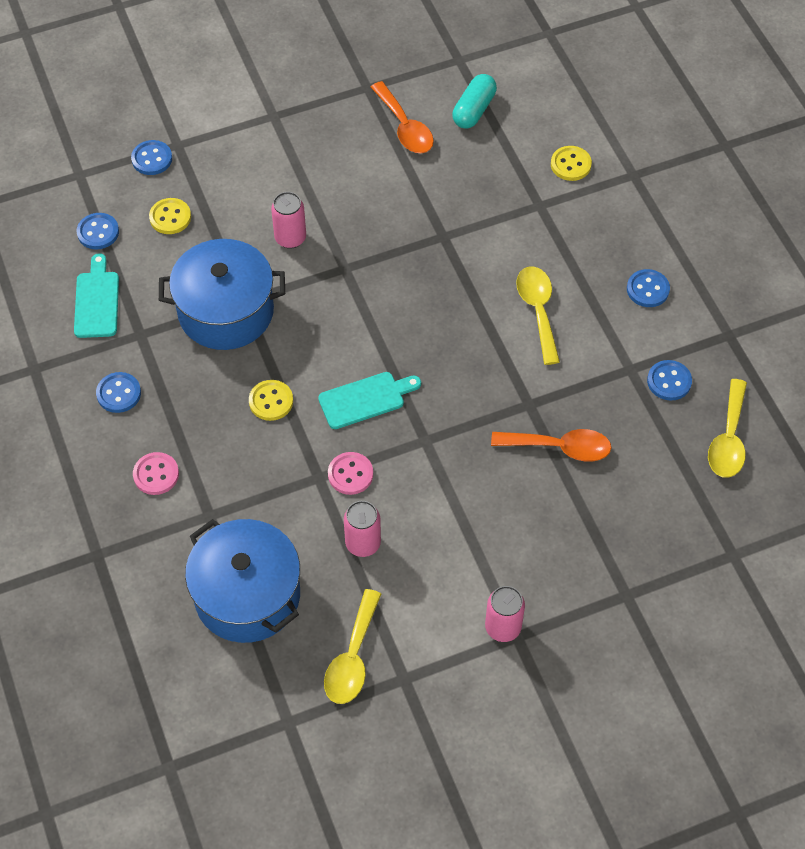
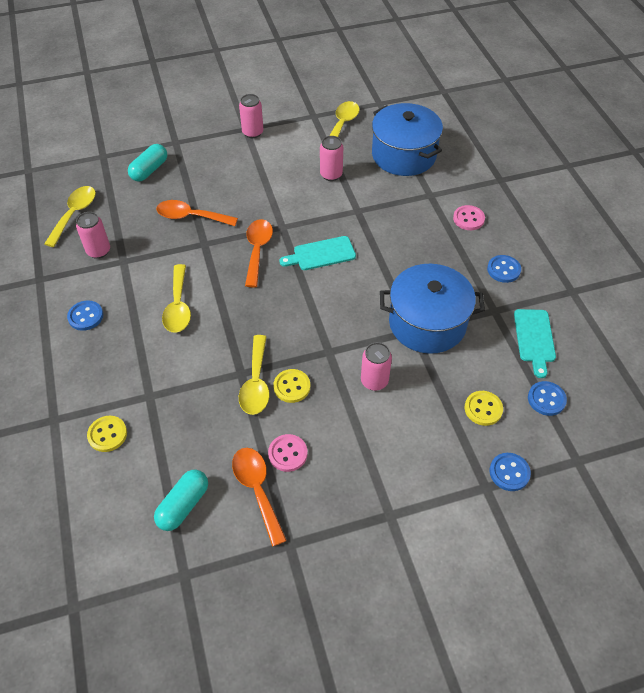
camera: 175 degrees left, 5 degrees down
(271, 401) = (390, 257): yellow button -> yellow button (292, 387)
(350, 474) = (336, 211): pink button -> pink button (288, 453)
(424, 226) = (256, 383): none -> yellow spoon
(453, 399) = (257, 250): none -> orange spoon
(648, 531) = (149, 170): none -> turquoise capsule
(669, 381) = (98, 251): blue button -> pink can

